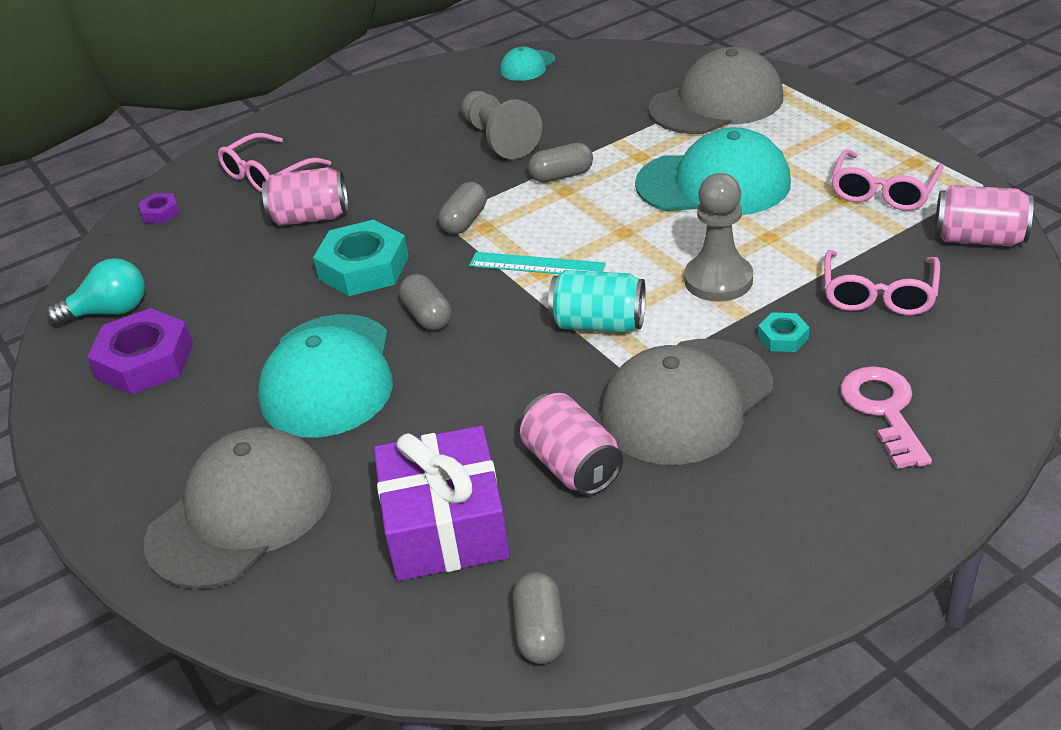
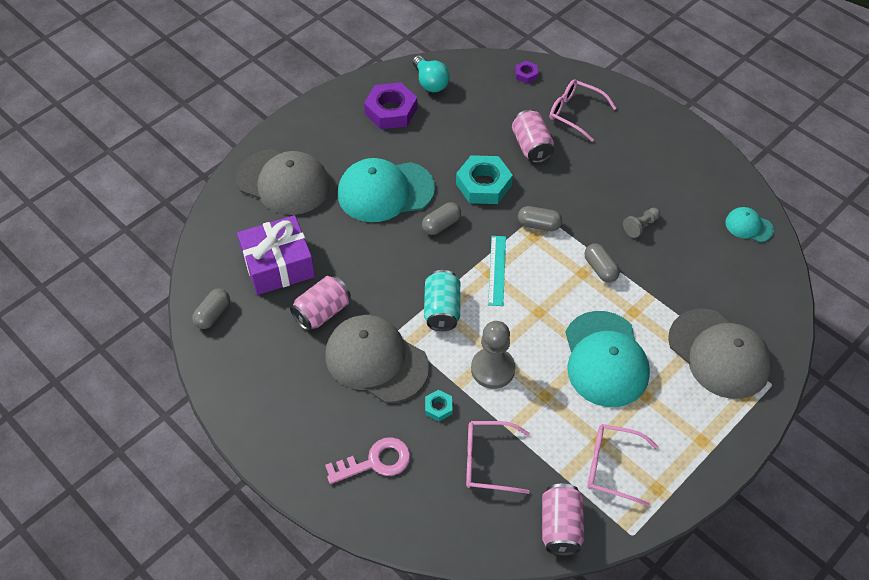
camera: 75 degrees right, 15 degrees up
(499, 139) = (640, 226): grey pawn -> grey pawn, size x0.55
(540, 631) = (213, 314): grey capsule -> grey capsule turned 45 degrees counterclockwise

